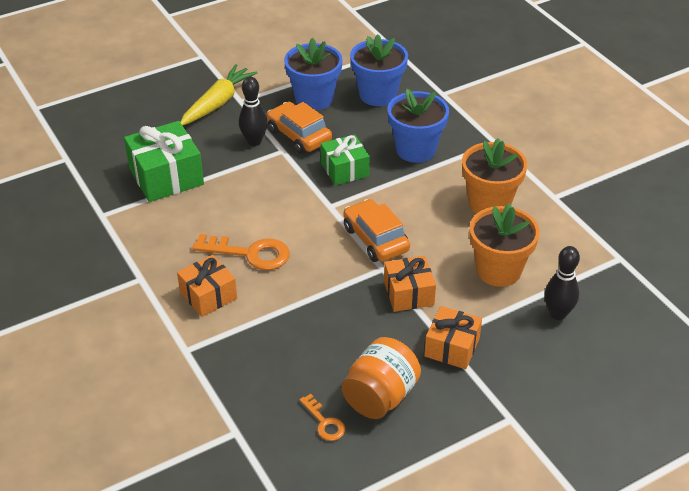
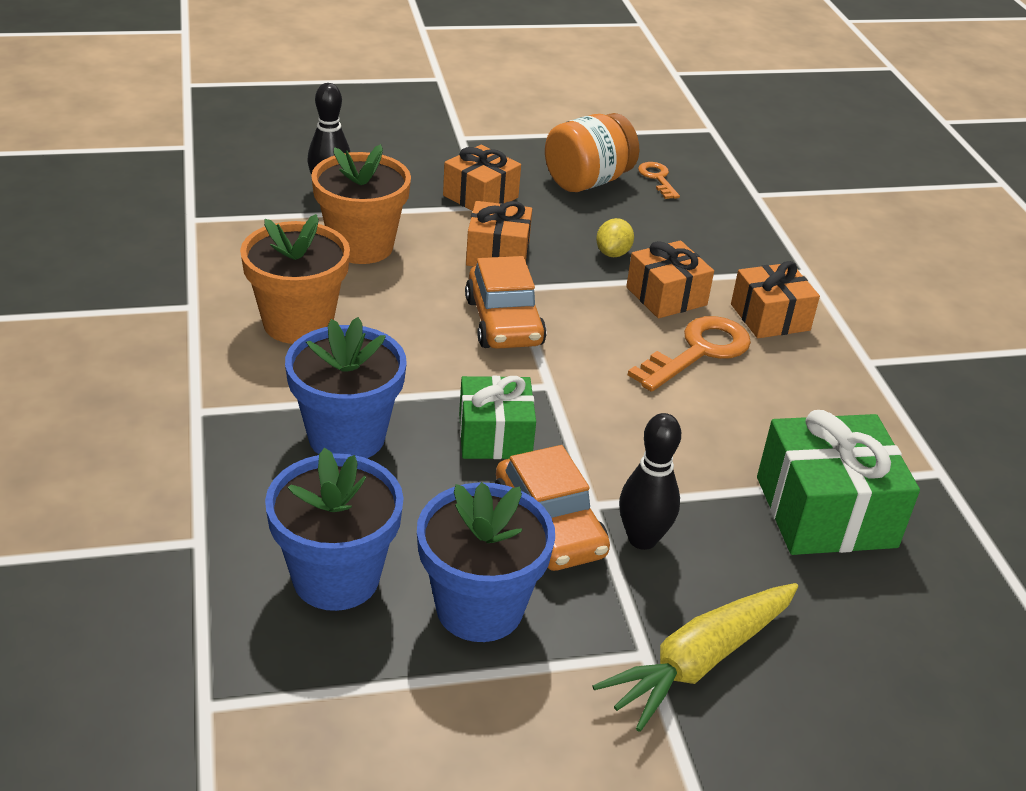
camera: 165 degrees left, 5 degrees down
(250, 253) = (699, 351): orange key -> orange key turned 105 degrees clockwise
(282, 292) = (666, 296): none -> orange gift
(331, 320) = (613, 253): none -> yellow lemon

